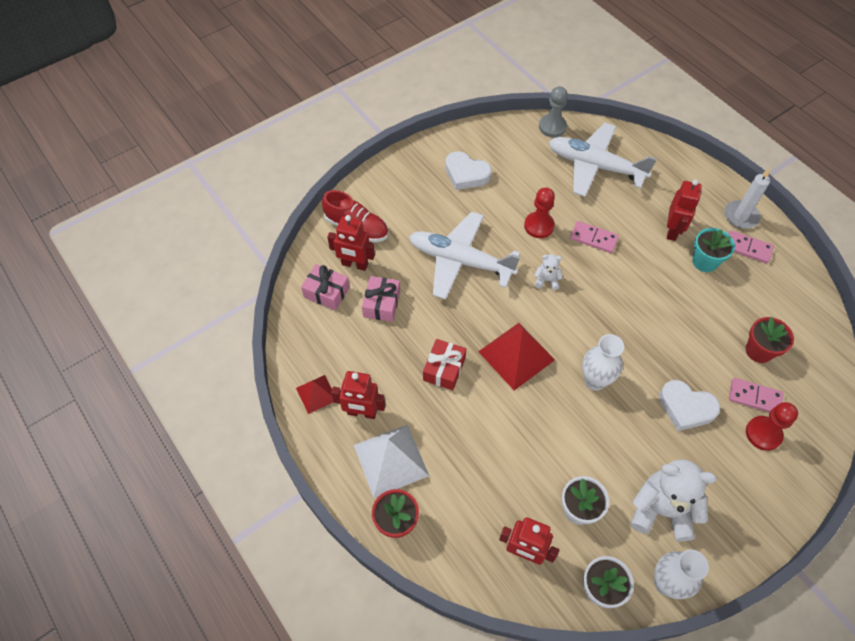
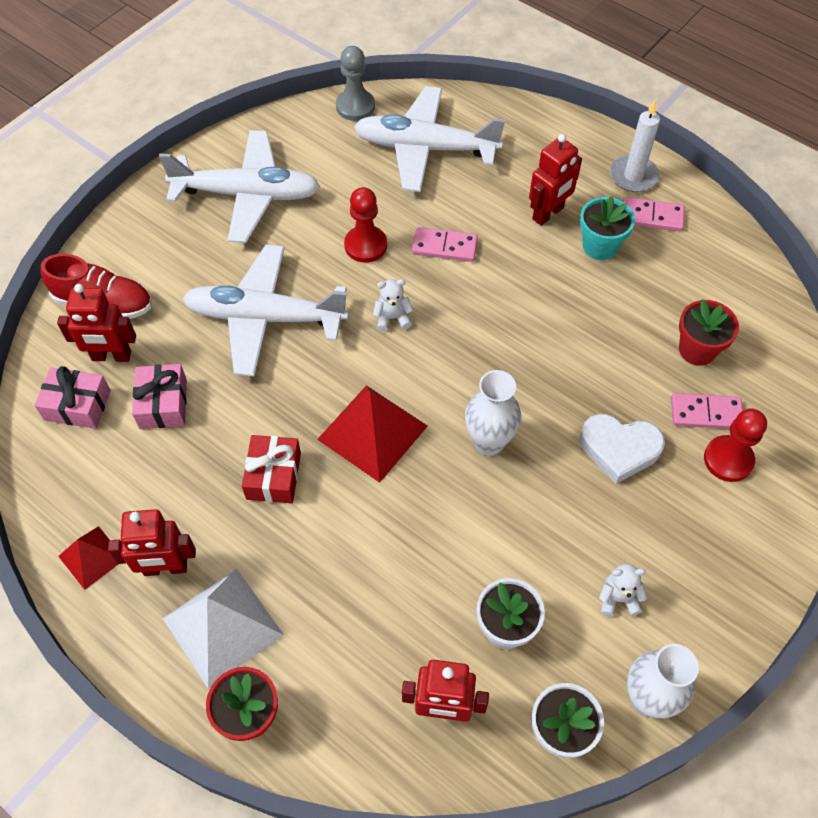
camera: 15 degrees left, 0 degrees up
(466, 174) = (248, 195): white heart -> white plane
(661, 510) = (618, 598): white teddy bear -> white teddy bear, size x0.47
(672, 230) = (548, 214): red robot -> red robot turned 45 degrees clockwise

